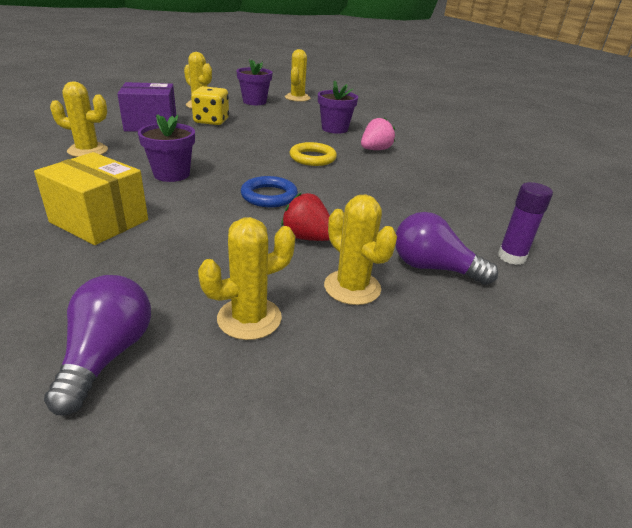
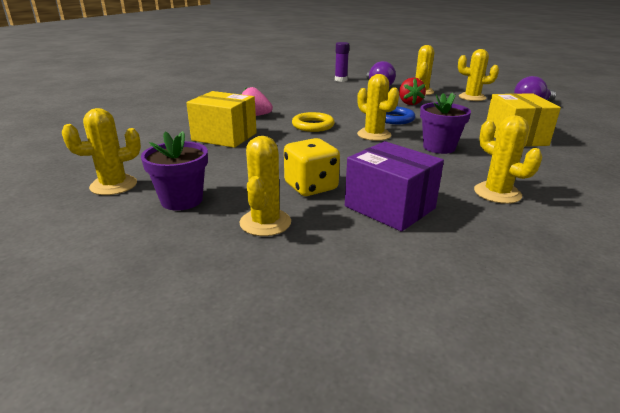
camera: 125 degrees left, 5 degrees down
(247, 167) = (374, 135): none -> yellow cactus
(334, 129) = (224, 136): purple flower pot -> yellow box

